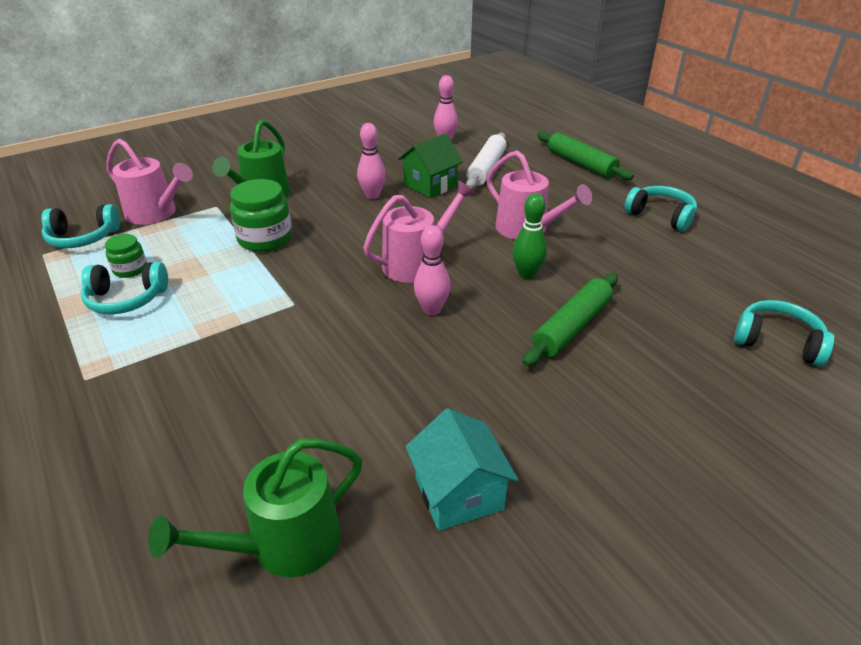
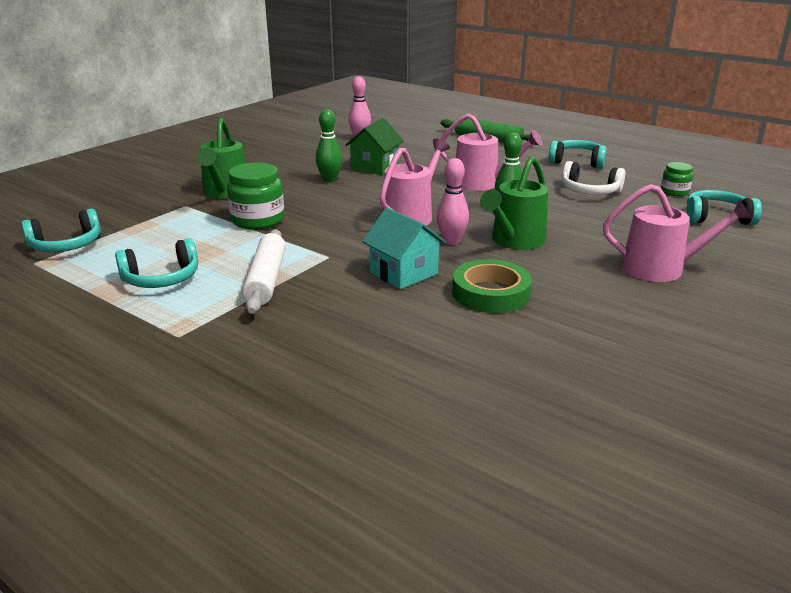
camera: 20 degrees left, 10 degrees down
(130, 269) = (143, 259): green jar -> green jar (674, 192)
(155, 213) = (127, 218): pink watering can -> pink watering can (660, 269)
(284, 544) = (467, 392): green watering can -> green watering can (515, 241)
(372, 195) = (329, 180): pink bowling pin -> green bowling pin
(417, 399) = (491, 293): none -> green tape
(459, 493) = (573, 337): turquoise house -> turquoise house (403, 273)
(486, 168) = (413, 151): white rolling pin -> white rolling pin (266, 279)
(571, 327) = (569, 233): green rolling pin -> none
(643, 265) = (589, 191): none -> white headphones

